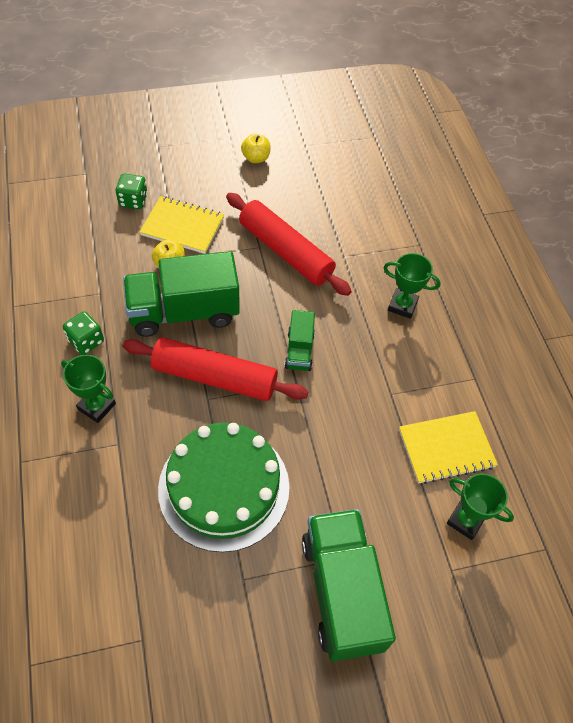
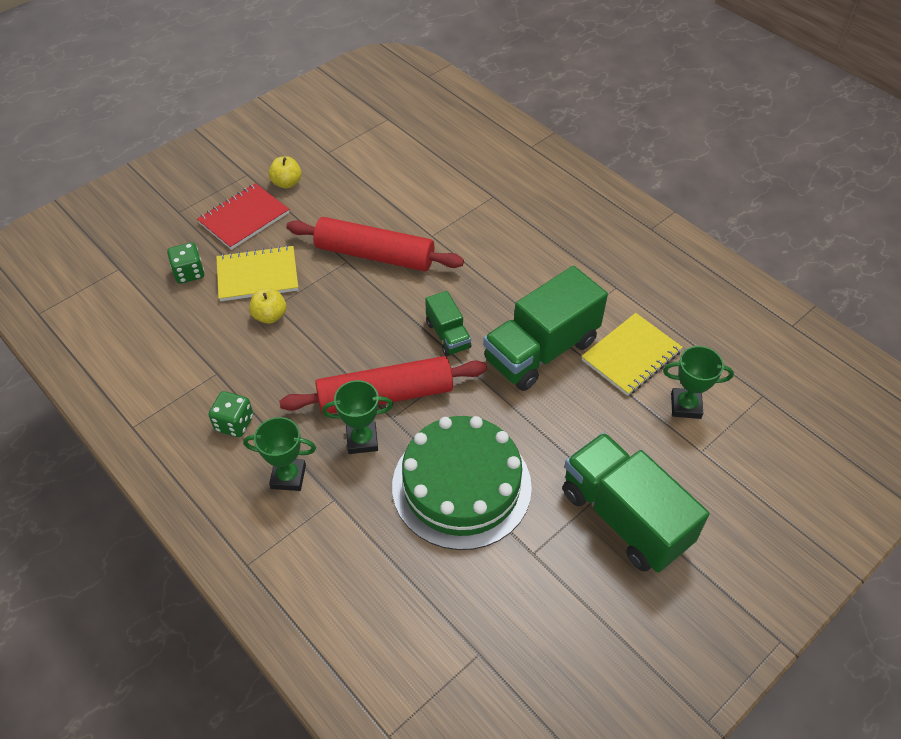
camera: 25 degrees left, 5 degrees down
(184, 312) = (314, 352): green truck -> green truck (541, 351)
(203, 173) = (244, 218): none -> red notebook
(402, 305) = (513, 255): green trophy -> green trophy (362, 440)

